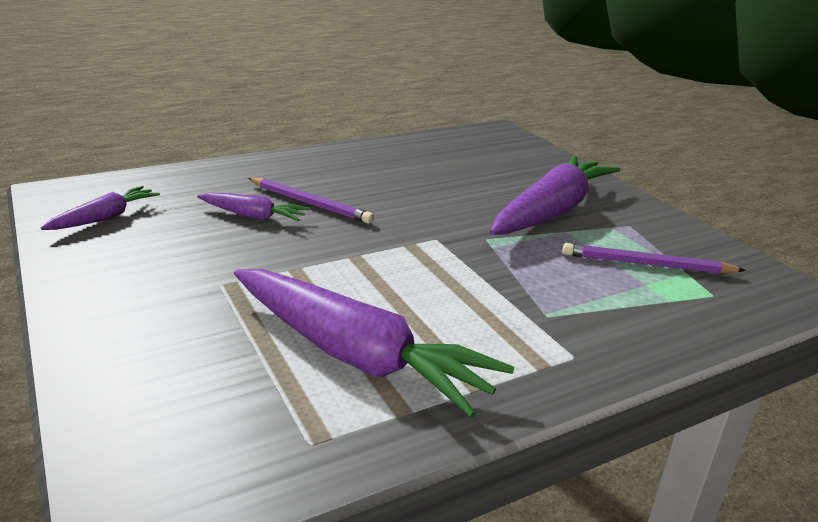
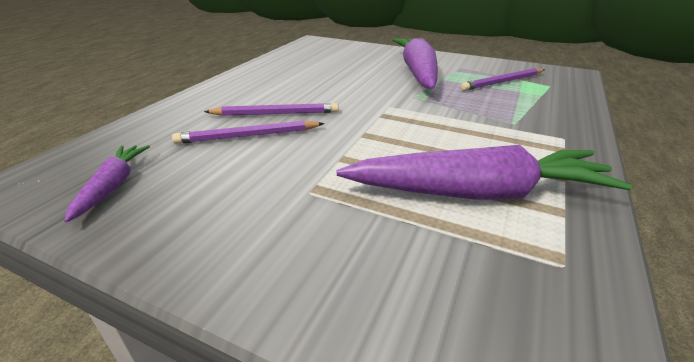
camera: 35 degrees left, 5 degrees up
(253, 216) = (248, 136): purple carrot -> purple pencil

